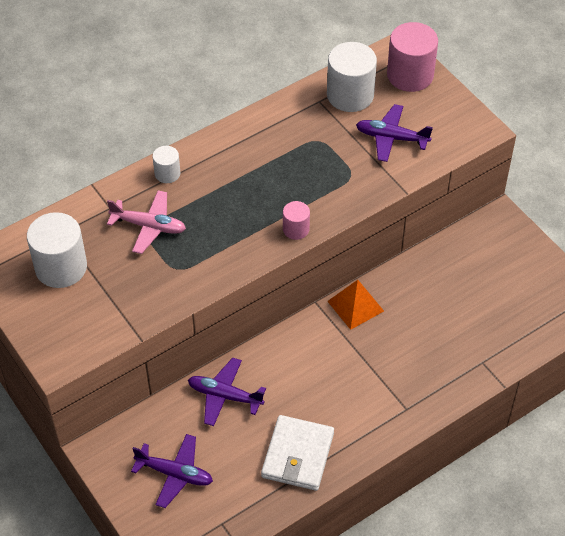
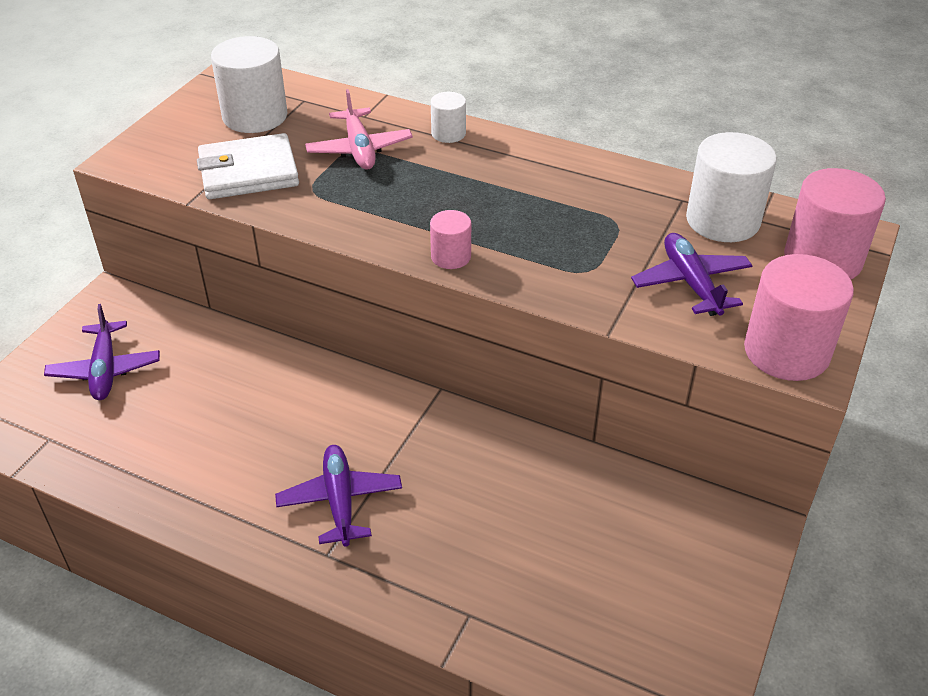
camera: 60 degrees right, 10 degrees down
(225, 396) = (241, 366): purple plane -> purple plane (340, 501)
(297, 455) = (186, 468): white wallet -> white wallet (248, 172)
(355, 306) = (463, 429): orange pyramid -> none
(466, 131) = (786, 352): none -> pink cylinder

